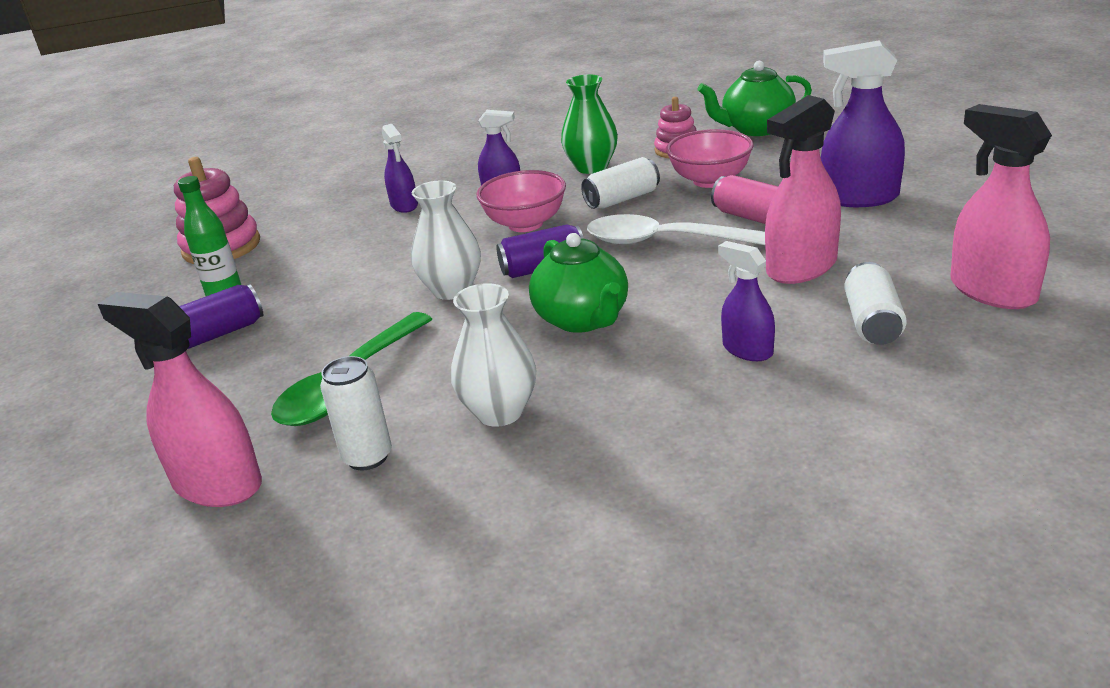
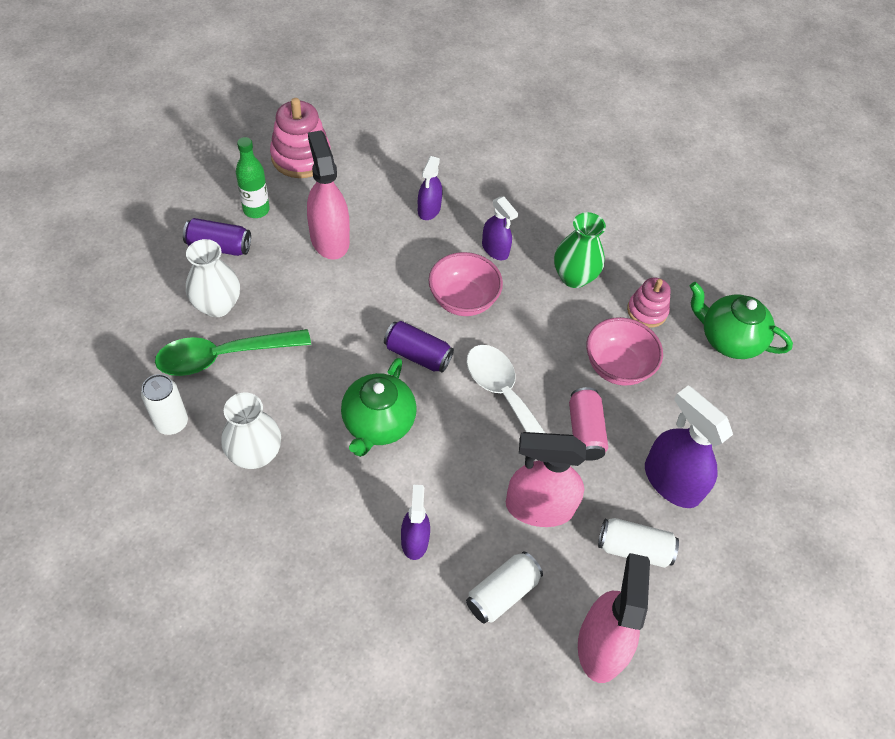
camera: 35 degrees right, 25 degrees up
(217, 484) = (103, 373): pink spray bottle -> pink spray bottle (329, 239)
(452, 290) = (354, 325): white vase -> white vase (217, 305)
(622, 199) = (543, 331): white can -> white can (634, 548)

